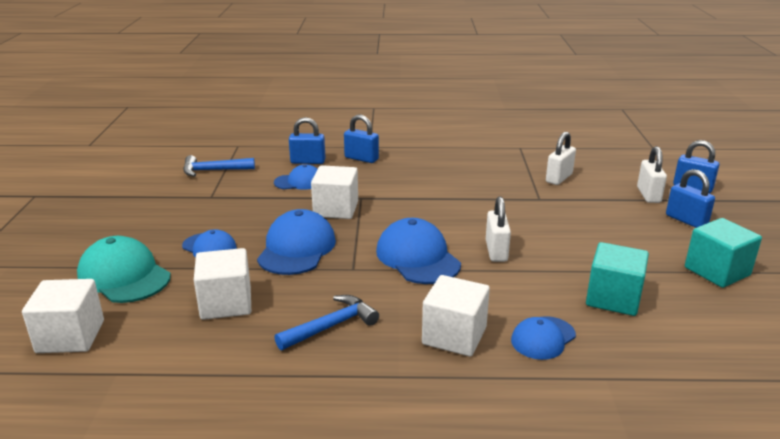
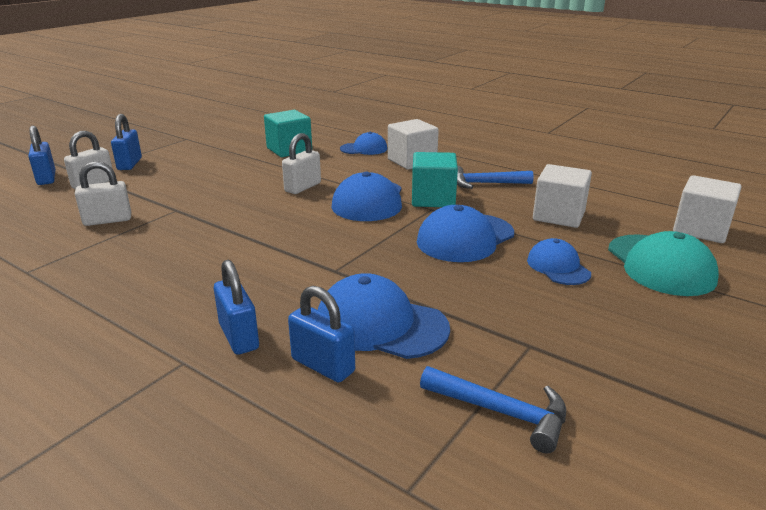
camera: 145 degrees left, 0 degrees up
(299, 182) = (381, 324): blue cap -> blue cap, size x1.65
(336, 209) = (381, 265): white cube -> none
(717, 271) = (201, 143): turquoise cube -> turquoise cube (433, 199)

